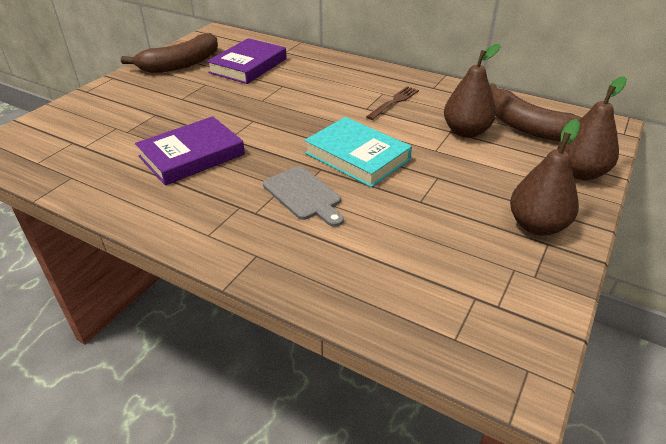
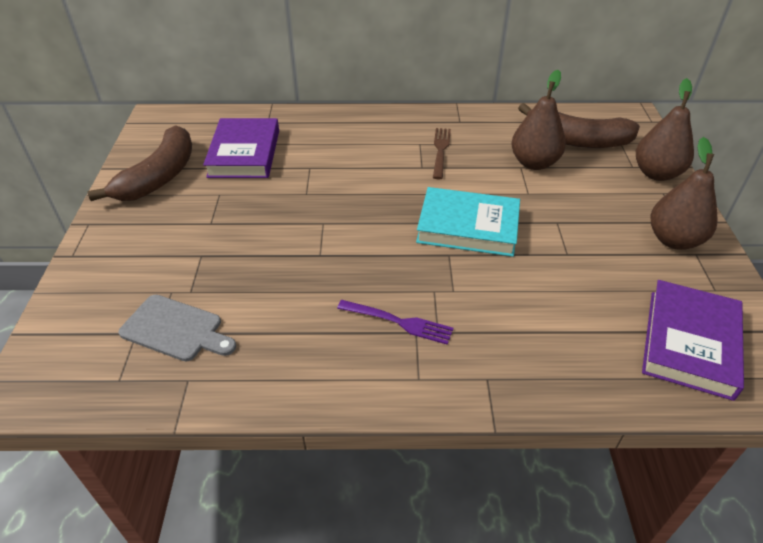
camera: 30 degrees left, 5 degrees up
(192, 155) = (302, 292): purple book -> purple book (690, 343)
(235, 196) = (398, 322): none -> purple fork
(304, 195) = (463, 291): grey cutting board -> grey cutting board (175, 329)

